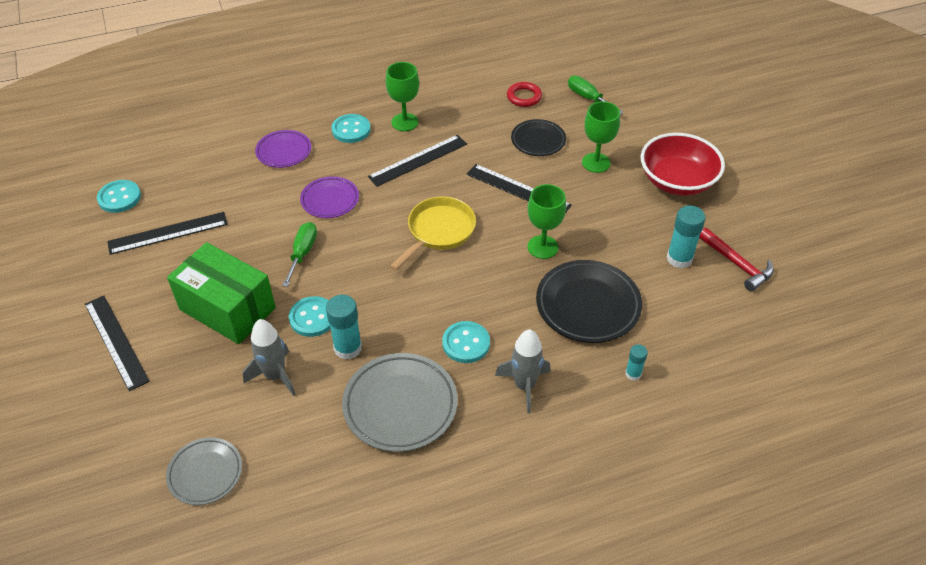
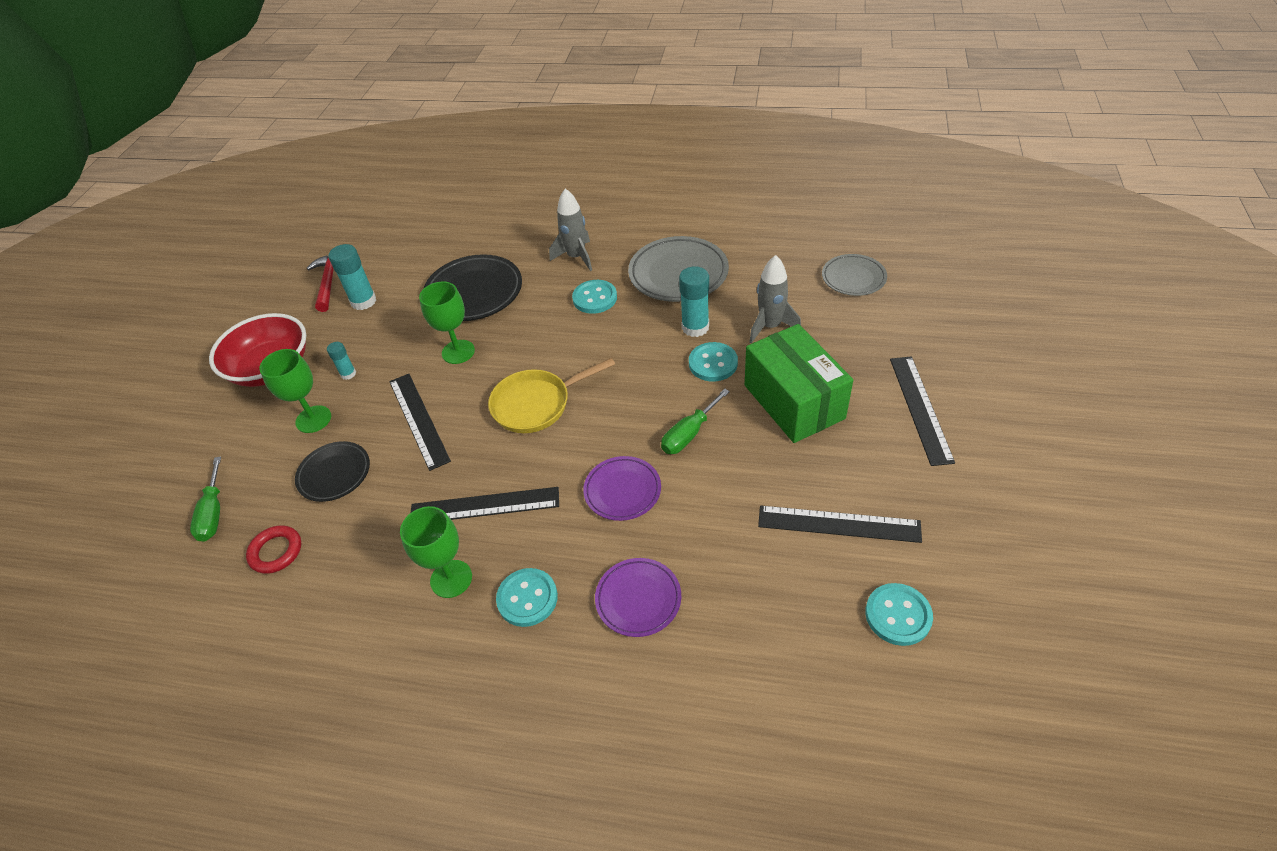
camera: 145 degrees left, 0 degrees up
(633, 374) = (494, 240): turquoise glue stick -> turquoise glue stick (348, 374)

